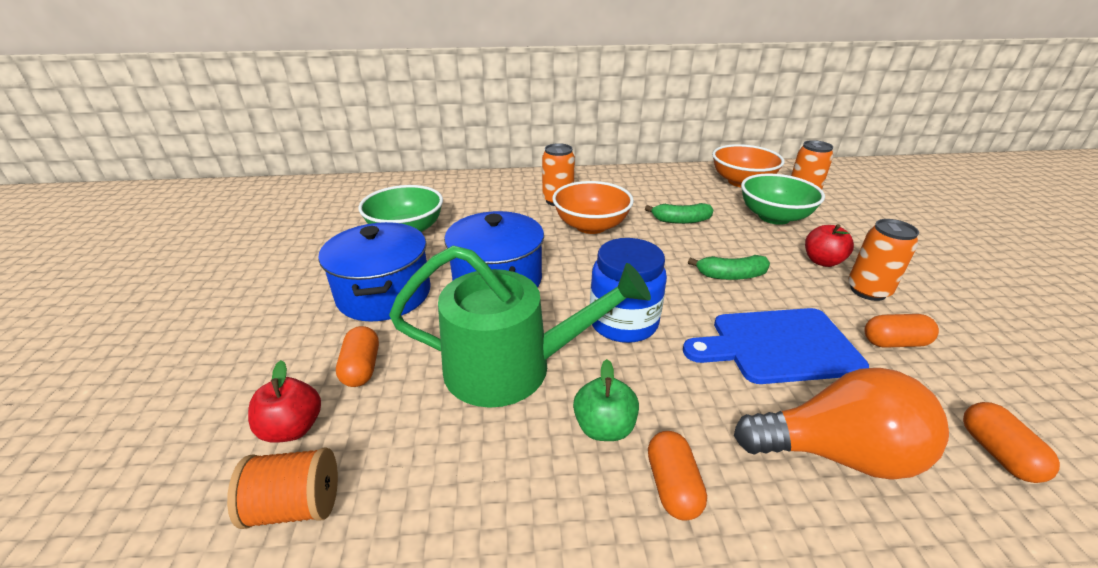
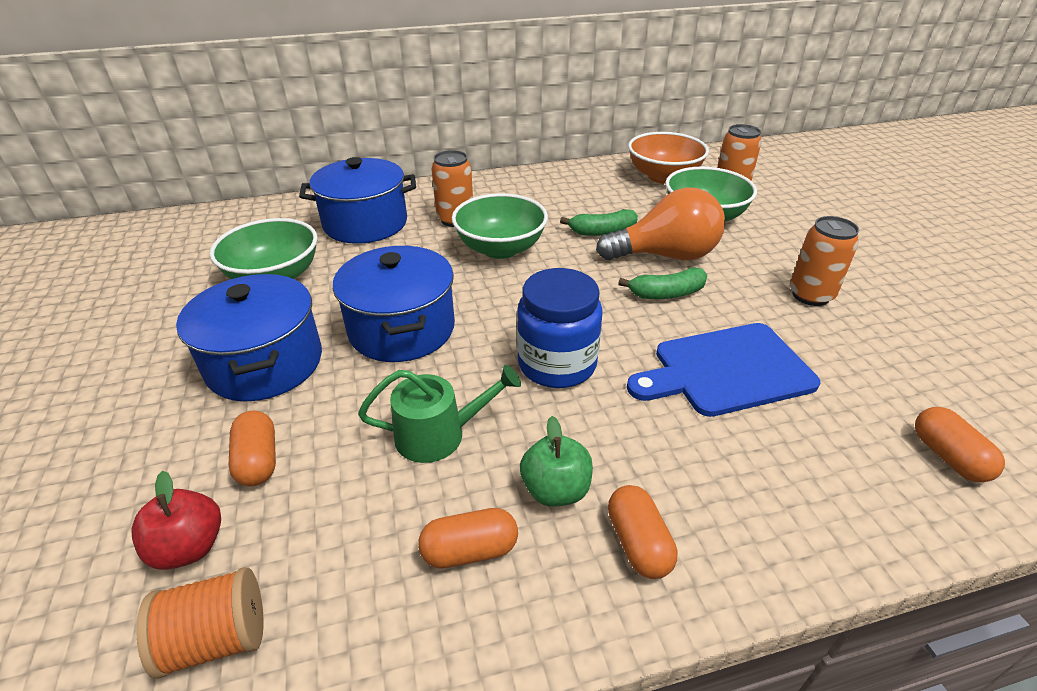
camera: 10 degrees left, 5 degrees up
(485, 197) = (365, 223): none -> blue pot
(511, 367) = (439, 434): green watering can -> green watering can, size x0.56
(591, 226) = (500, 248): orange bowl -> green bowl
(822, 261) = (760, 266): red apple -> none
(837, 453) = (798, 481): orange light bulb -> orange light bulb (665, 255)
(894, 342) = (842, 351): orange capsule -> orange capsule (470, 550)

